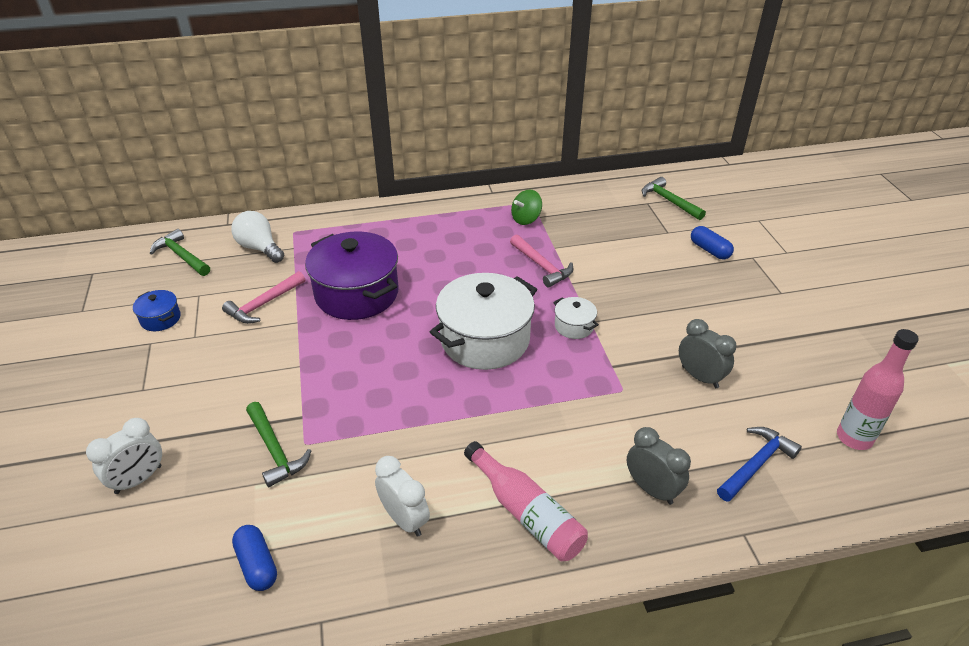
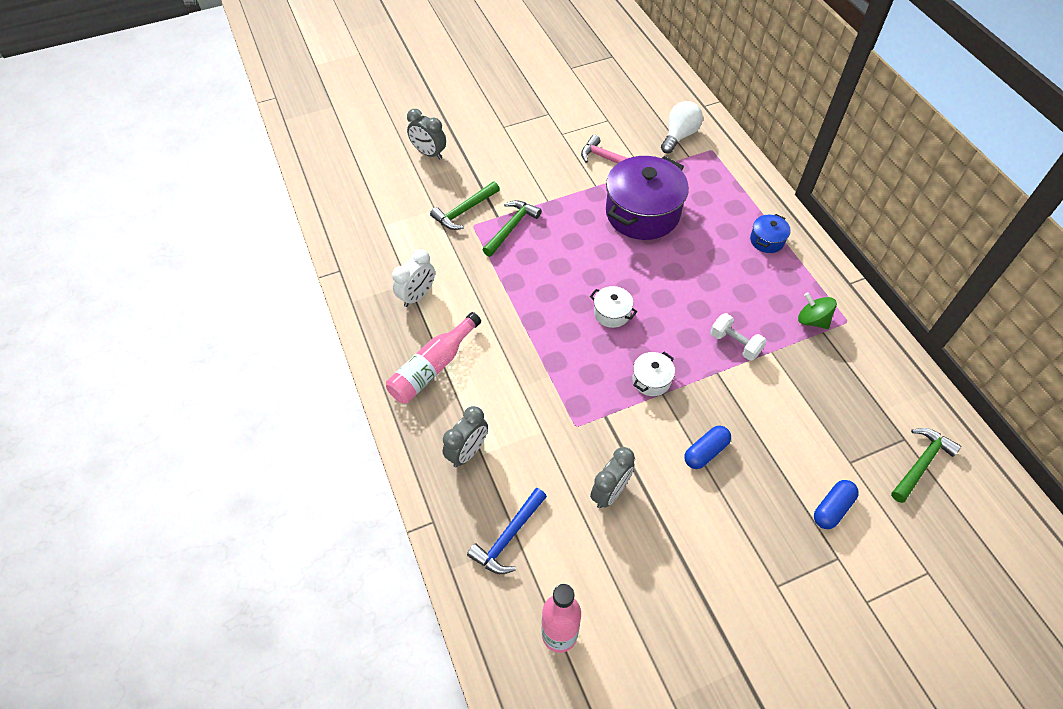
camera: 80 degrees right, 15 degrees up
(138, 479) = (429, 153): white clock -> grey clock
(160, 319) = (575, 110): blue pot -> blue pot (767, 240)
(181, 256) = (650, 94): green hammer -> green hammer (511, 228)
(257, 564) = (375, 229): blue capsule -> blue capsule (705, 452)
(485, 339) = (612, 313): white pot -> white pot, size x0.45
(541, 266) = (735, 344): pink hammer -> white dumbbell
(756, 464) = (508, 537): blue hammer -> blue hammer turned 90 degrees clockwise

